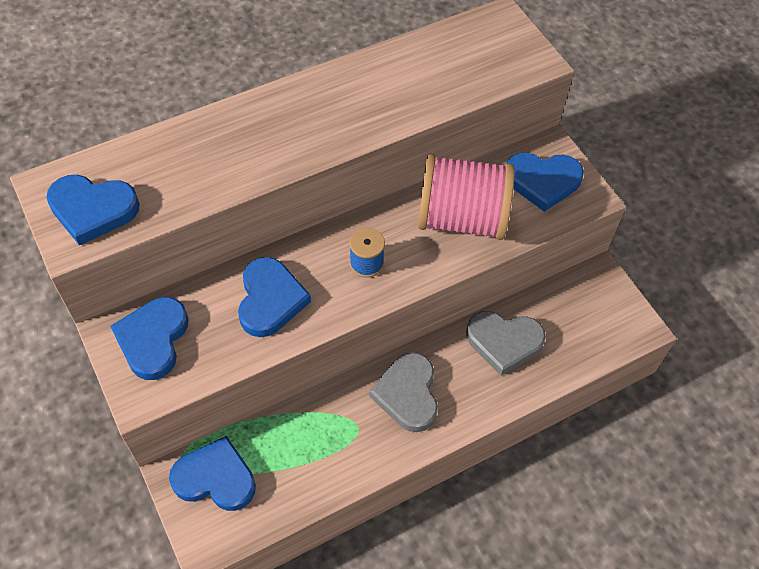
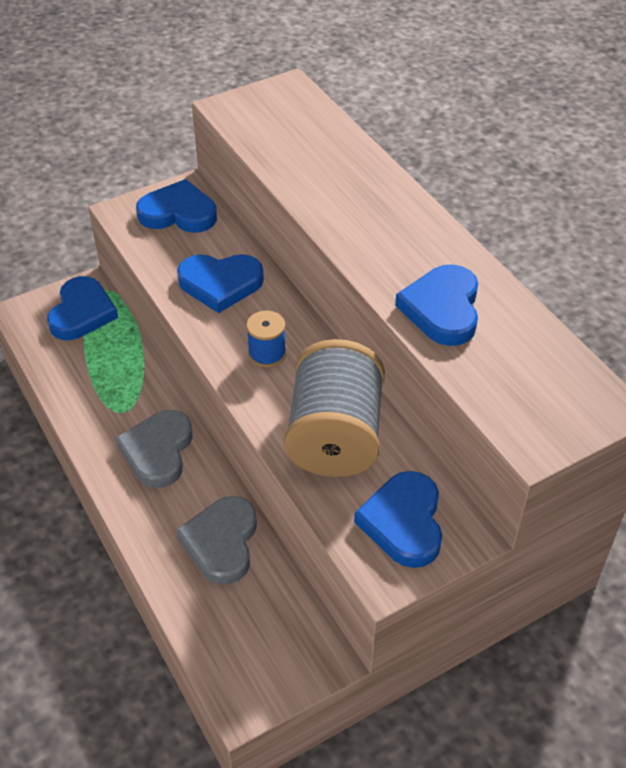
camera: 90 degrees right, 10 degrees down
(93, 210) = (263, 113): blue heart -> blue heart (442, 309)
(407, 394) = (158, 451): grey heart -> grey heart turned 75 degrees counterclockwise
(461, 218) = (335, 436): pink spool -> grey spool

